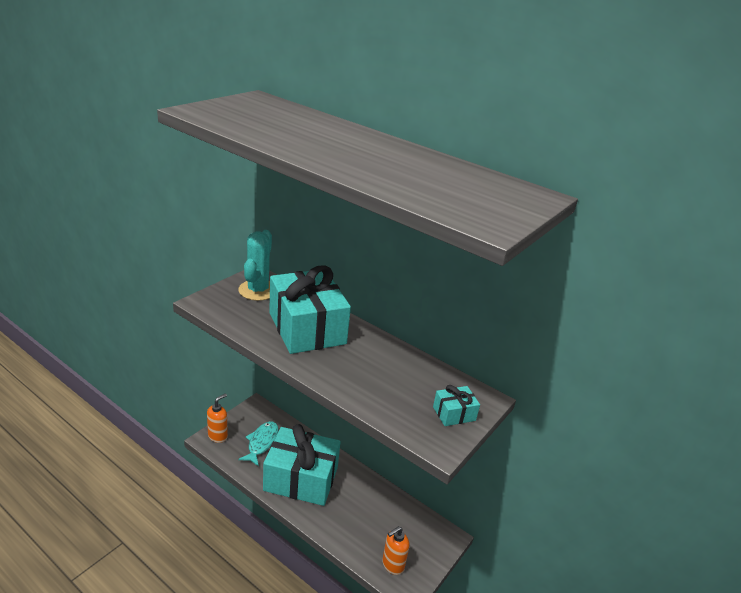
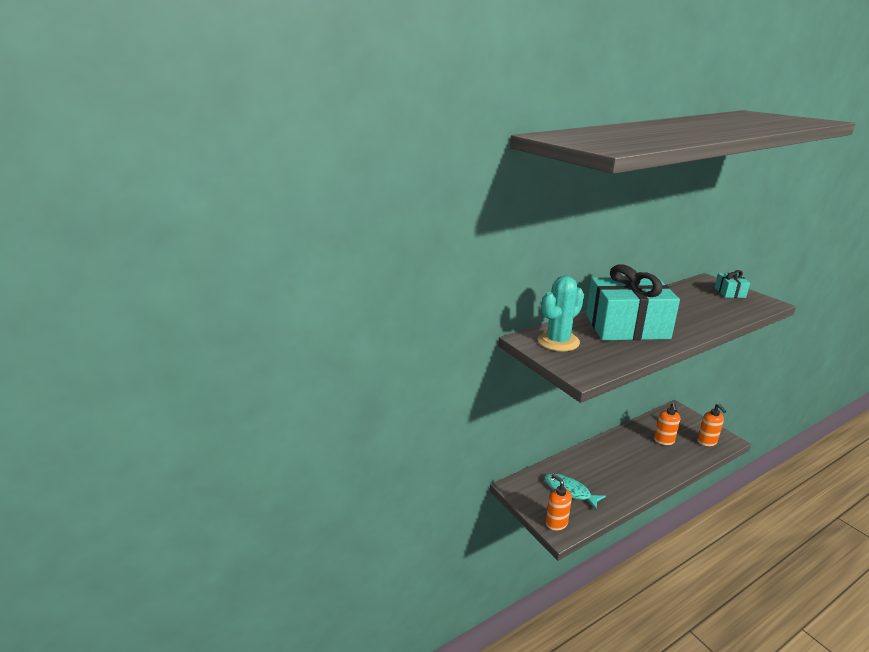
camera: 65 degrees left, 5 degrees down
(258, 290) = (558, 341): turquoise cactus -> turquoise cactus turned 75 degrees counterclockwise
(301, 479) = (618, 473): turquoise gift -> none
(374, 520) = (664, 441): none -> orange soap dispenser

